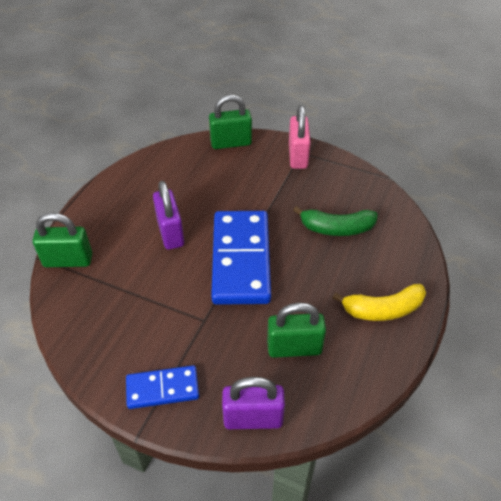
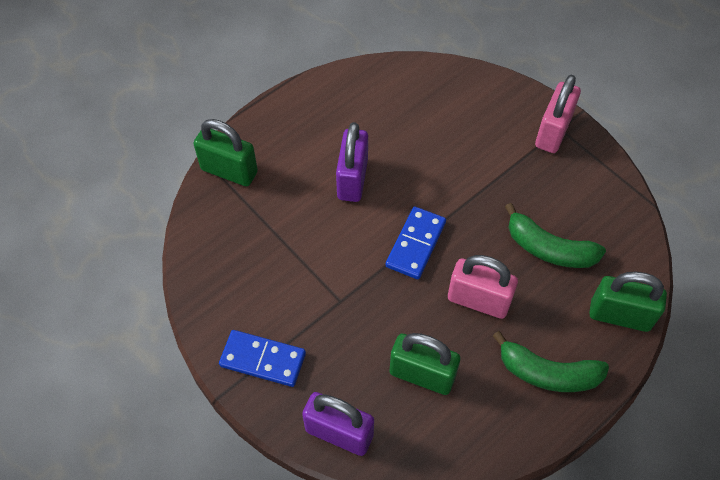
camera: 25 degrees right, 10 degrees up
(231, 143) = (478, 84): green padlock -> green padlock (619, 315)
(241, 259) = (416, 244): blue domino -> blue domino, size x0.54
(307, 280) = (478, 300): none -> pink padlock
(383, 309) = (548, 373): yellow banana -> green banana

